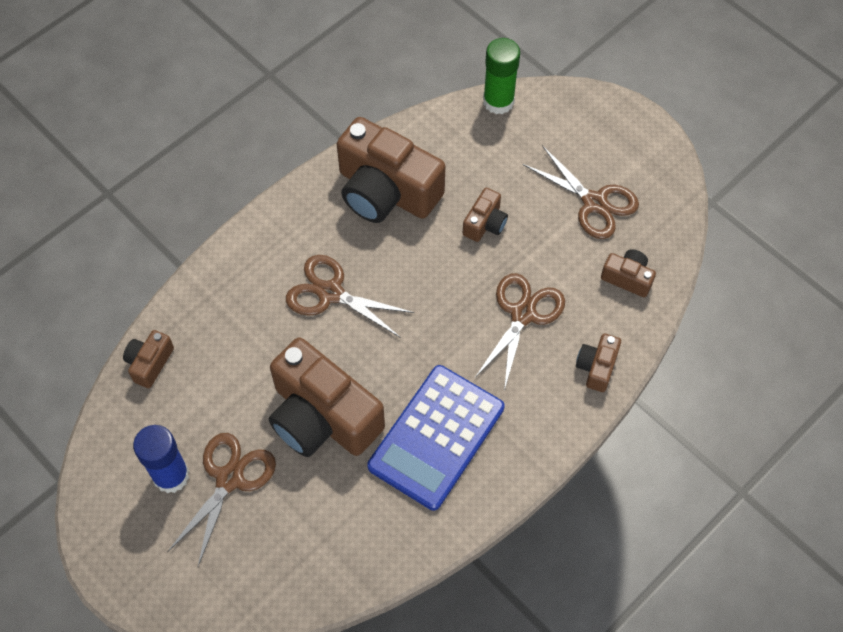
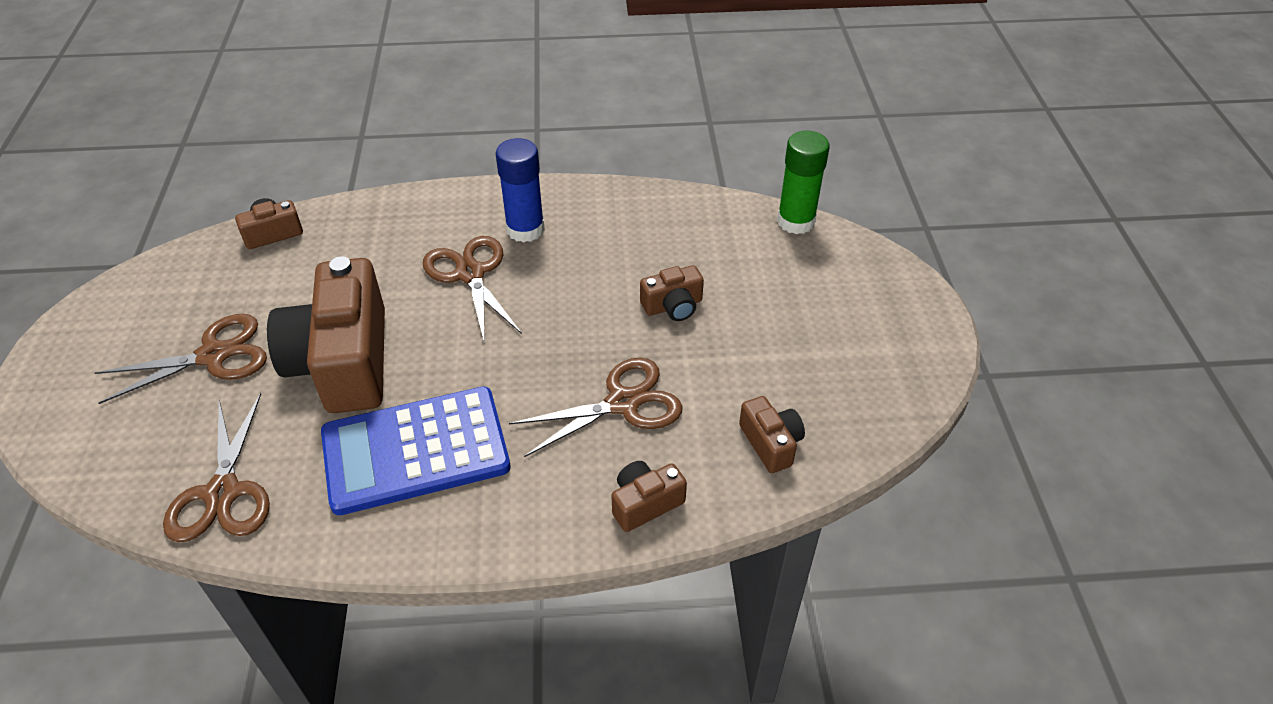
camera: 40 degrees right, 15 degrees down
(171, 475) = (178, 321): blue glue stick -> blue glue stick (525, 229)
(386, 191) = (611, 229): brown camera -> none
(594, 203) = (806, 355): brown scissors -> brown scissors (222, 493)

